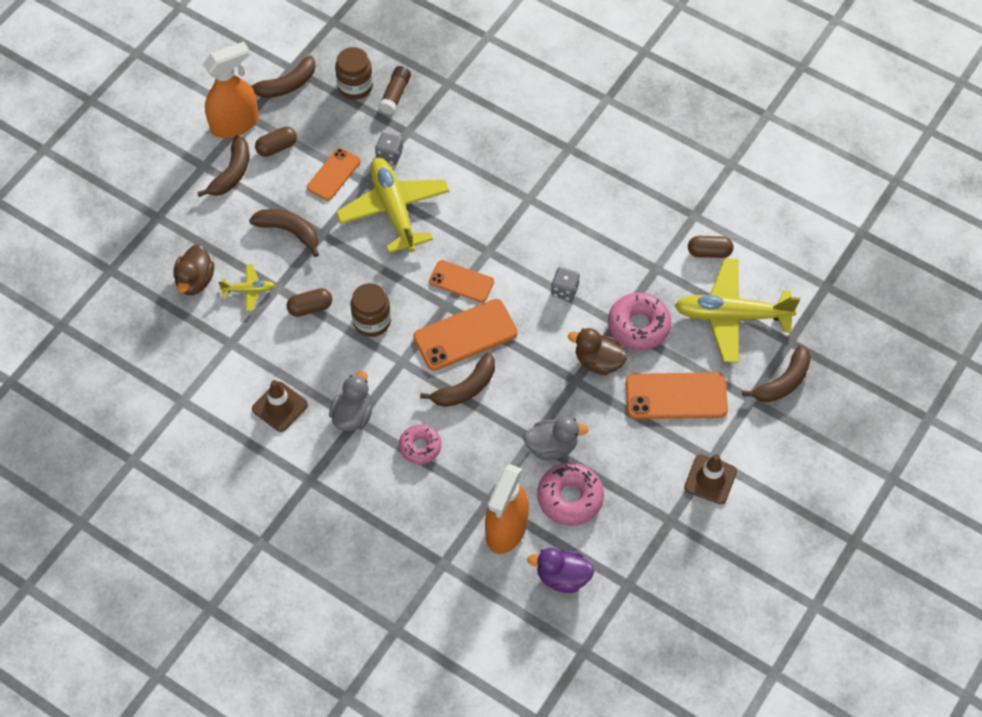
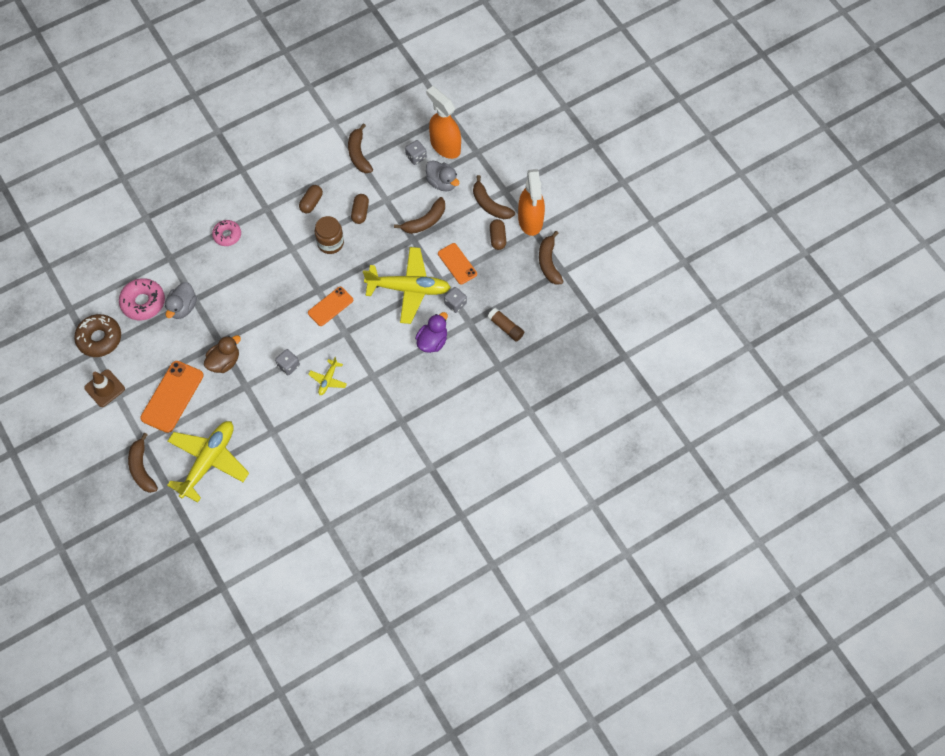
camera: 115 degrees right, 5 degrees up
(195, 281) = (416, 157): brown duck -> grey dice
(249, 290) = (392, 183): yellow plane -> yellow plane (328, 380)
(280, 407) = (299, 171): brown traffic cone -> none
(353, 415) = (270, 207): grey duck -> grey duck (442, 183)
(355, 86) = (526, 305): brown jar -> none
(465, 335) = (289, 292): orange phone -> none
(465, 388) = (252, 276): brown banana -> brown banana (359, 154)
(506, 530) = (145, 259): orange spray bottle -> orange spray bottle (445, 146)
(562, 577) = (97, 276): purple duck -> purple duck (432, 341)
(638, 326) = (235, 398): pink donut -> none
(648, 523) = (99, 338): none -> brown donut
(709, 252) = (265, 472): brown capsule -> brown capsule (311, 203)

